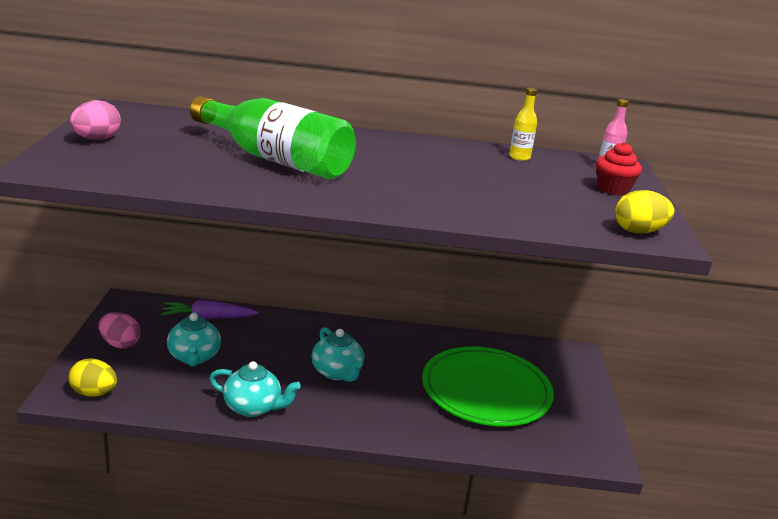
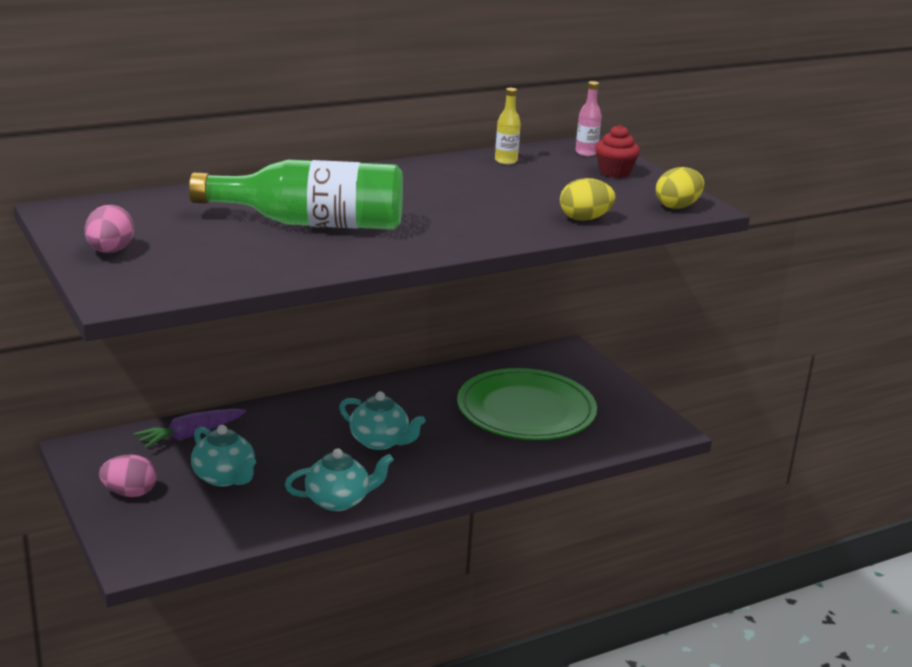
camera: 30 degrees left, 0 degrees up
(94, 393) = (165, 547): yellow egg -> yellow egg (584, 219)

